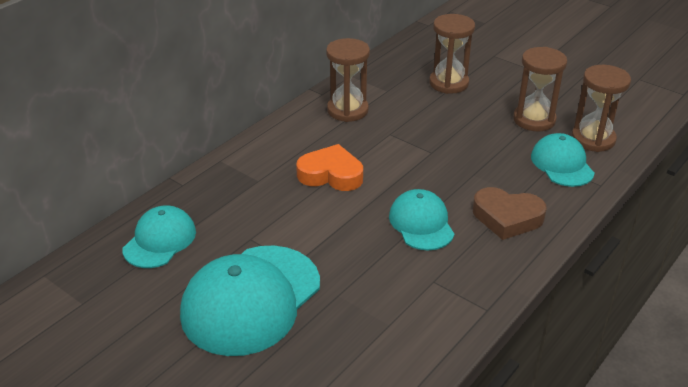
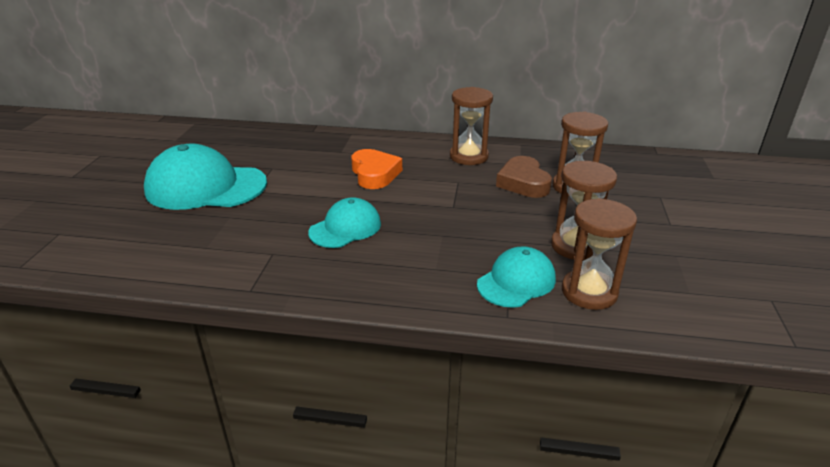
camera: 60 degrees right, 5 degrees down
(160, 240) = (248, 142): turquoise cap -> none
(507, 218) = (392, 269): brown heart -> brown heart (523, 183)

